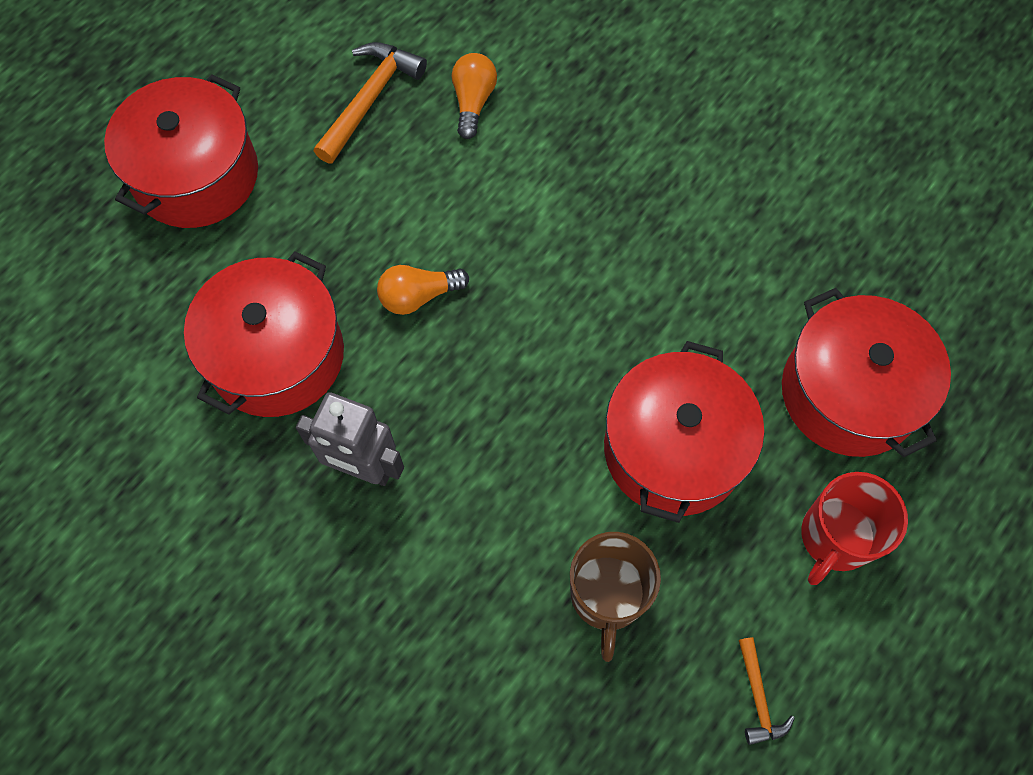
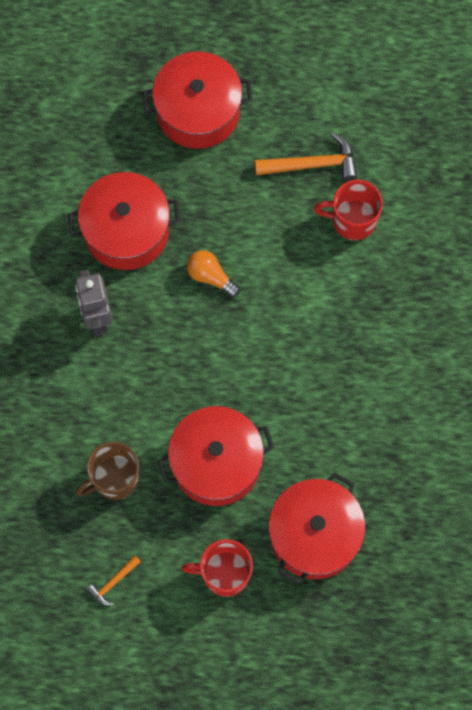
camera: 55 degrees right, 5 degrees up
(473, 102) = (352, 220): orange light bulb -> red mug

